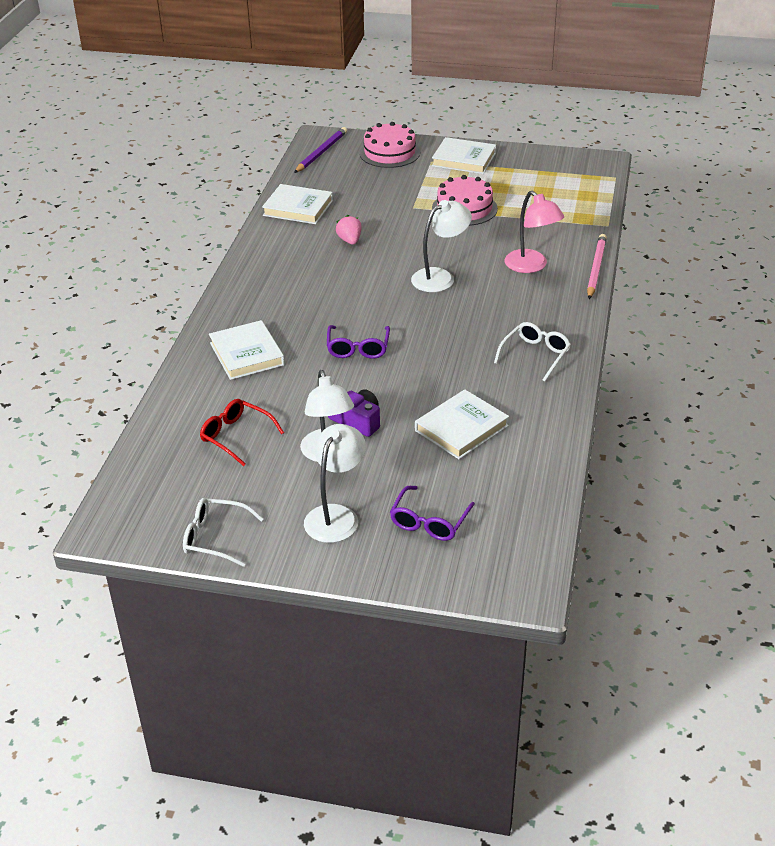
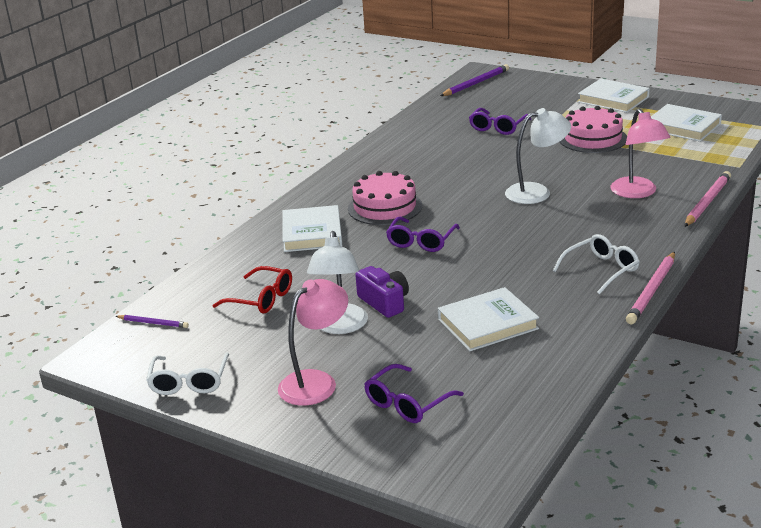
camera: 20 degrees right, 10 degrees down
(142, 481) = (153, 323): none -> purple pencil
(215, 538) = (189, 382): white glasses -> white glasses turned 120 degrees counterclockwise
(236, 436) = (261, 299): red glasses -> red glasses turned 150 degrees clockwise
(298, 208) = (429, 124): white book -> white book (683, 127)
(336, 515) = (316, 382): white lamp -> pink lamp
(350, 240) = (463, 154): pink strawberry -> none
(368, 205) = (498, 127): none -> purple glasses
(389, 153) = (541, 88): pink cake -> pink cake (385, 207)
(587, 370) = (652, 290): none -> pink pencil

